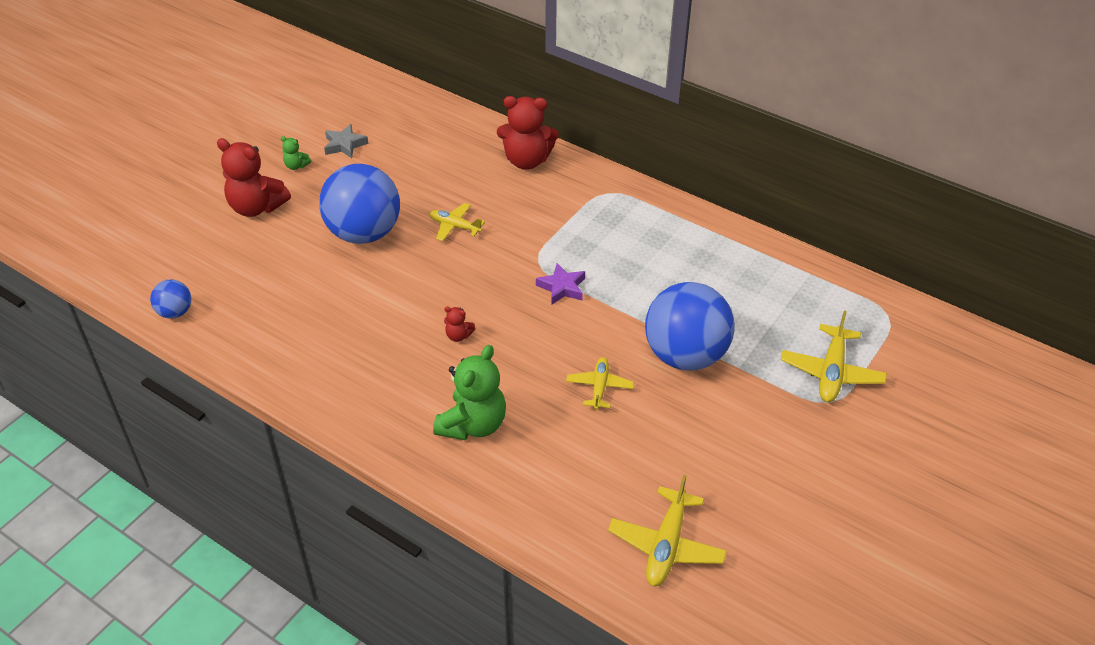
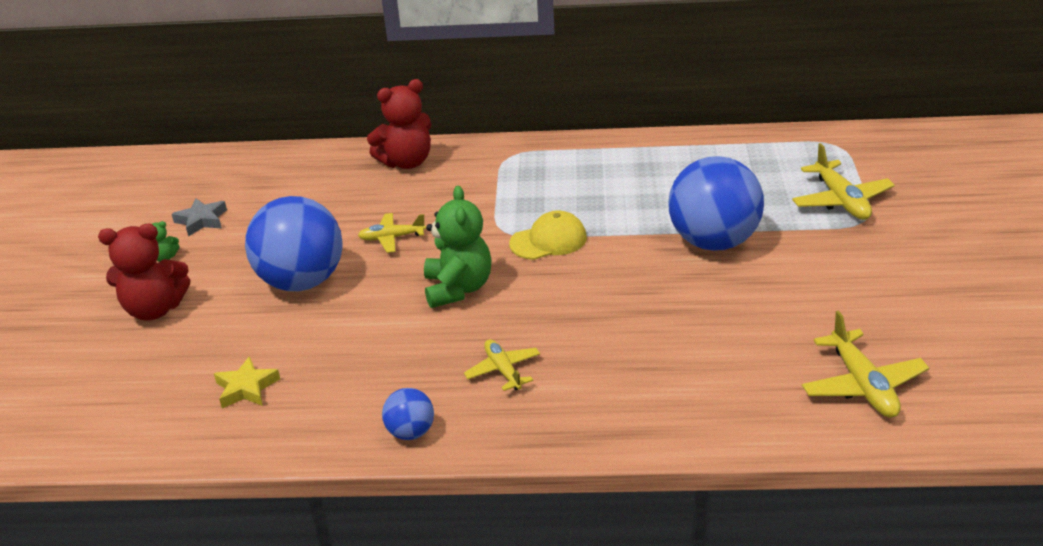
camera: 30 degrees left, 10 degrees down
(175, 312) = (153, 440): blue ball -> blue ball (411, 432)
(258, 303) = (246, 388): none -> yellow star
(458, 336) = (492, 319): red teddy bear -> none
(473, 424) = (586, 382): green teddy bear -> green teddy bear (458, 288)
(562, 287) = (548, 240): purple star -> yellow cap
(599, 387) = (668, 298): yellow plane -> yellow plane (503, 370)

